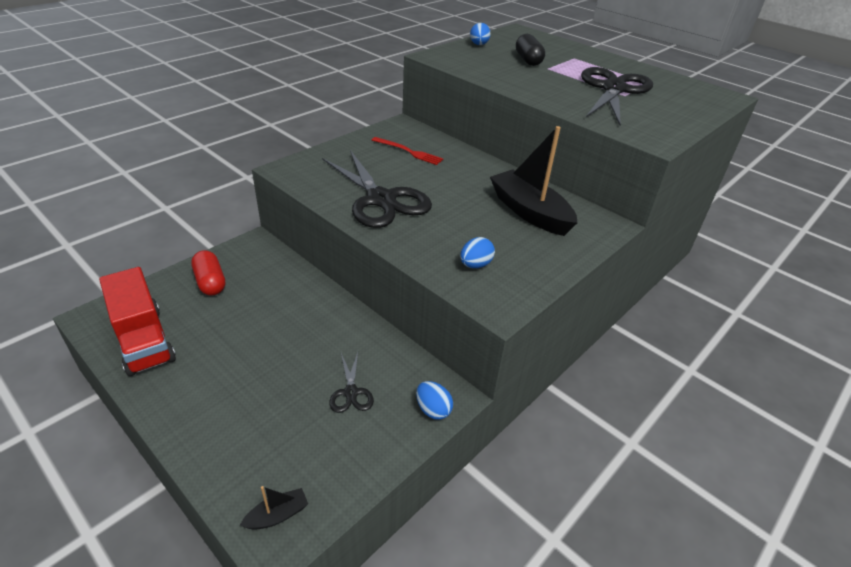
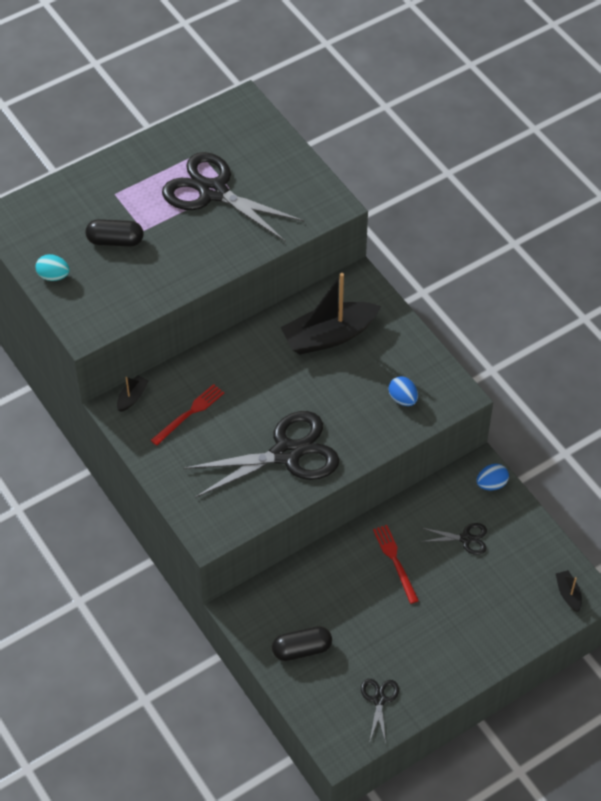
camera: 75 degrees left, 15 degrees up
(144, 340) = (379, 699): red truck -> black scissors
(210, 282) = (302, 649): red capsule -> black capsule
(314, 336) = (395, 561): none -> red fork
(415, 129) = (132, 397): none -> black boat
(479, 45) = (53, 276): blue egg -> turquoise egg

